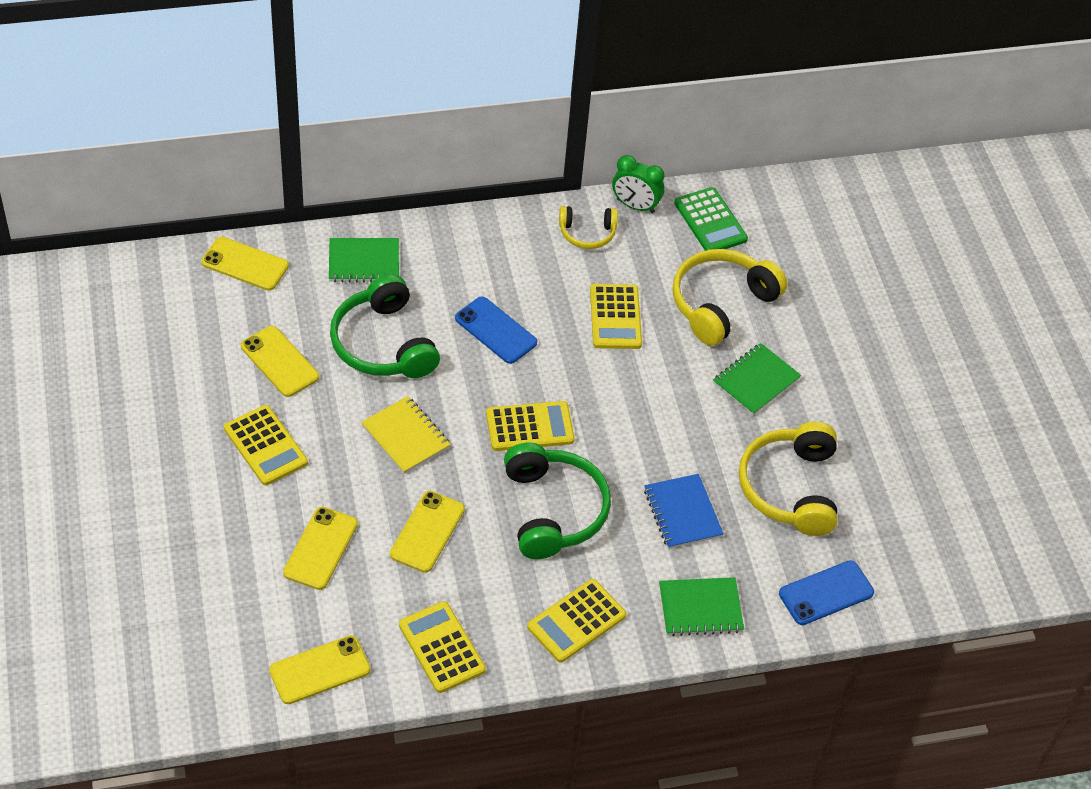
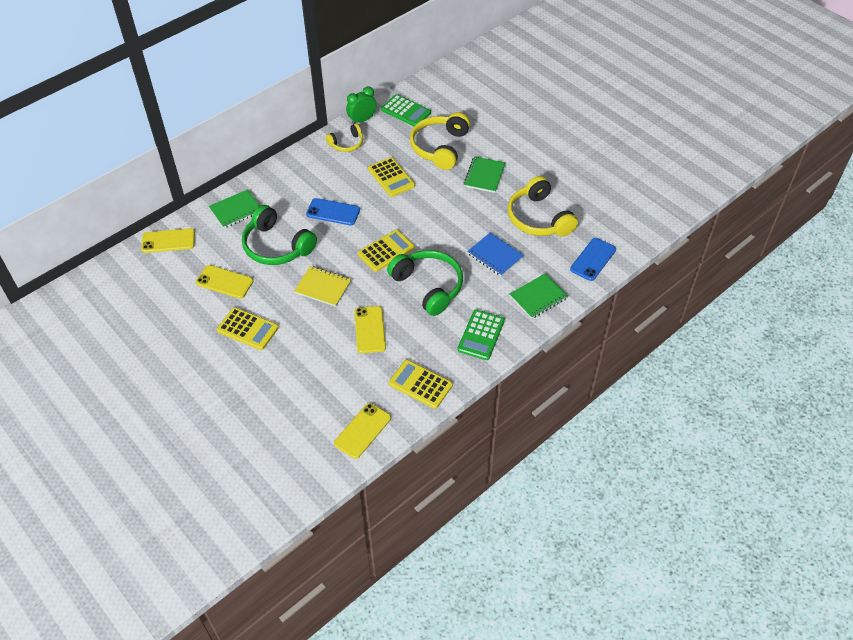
camera: 25 degrees left, 0 degrees up
(320, 548) = (317, 367): yellow phone -> none
(576, 621) = (481, 335): yellow calculator -> green calculator
(635, 206) = (362, 120): green clock -> green clock turned 150 degrees clockwise

